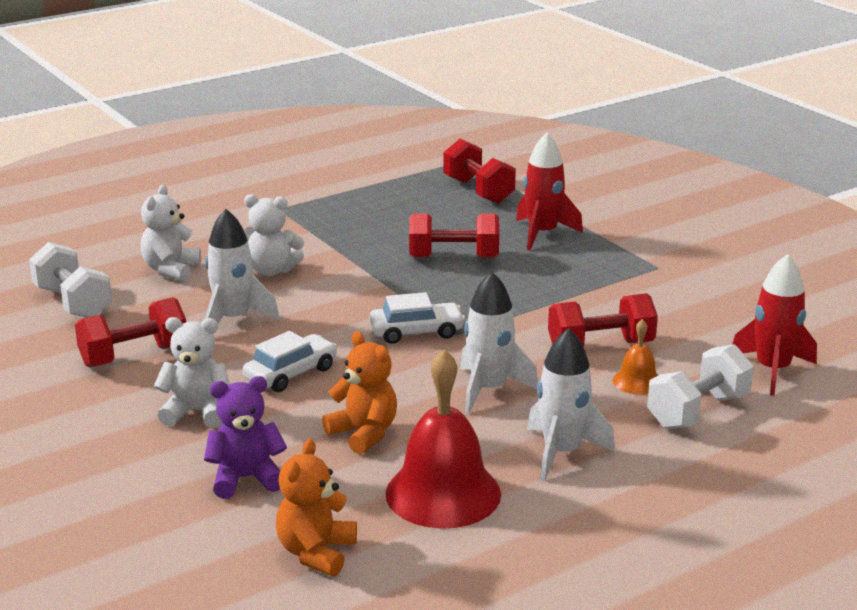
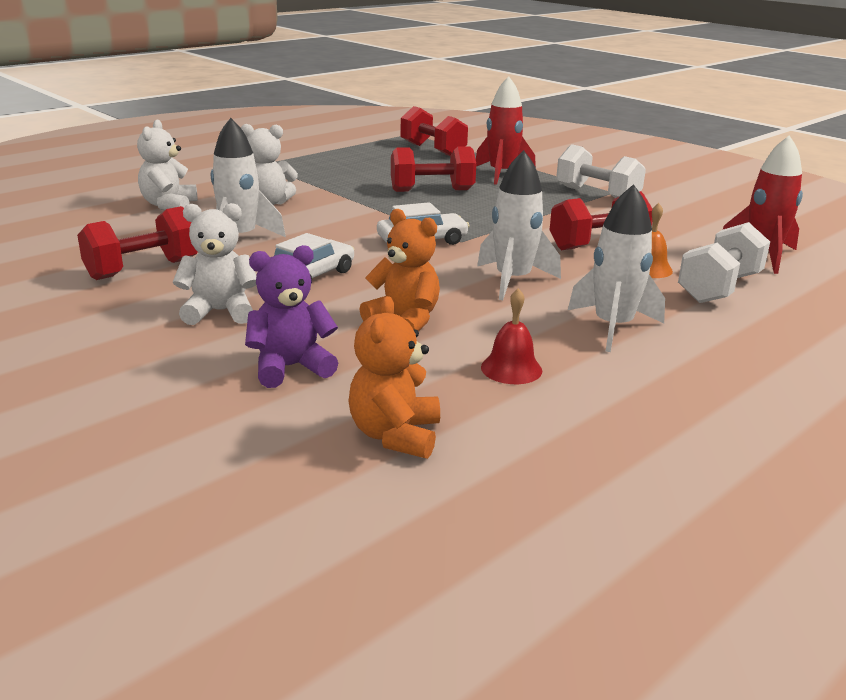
camera: 10 degrees left, 0 degrees up
(73, 303) = (73, 231): white dumbbell -> white dumbbell (597, 195)
(443, 493) = (511, 369): red bell -> red bell, size x0.49

